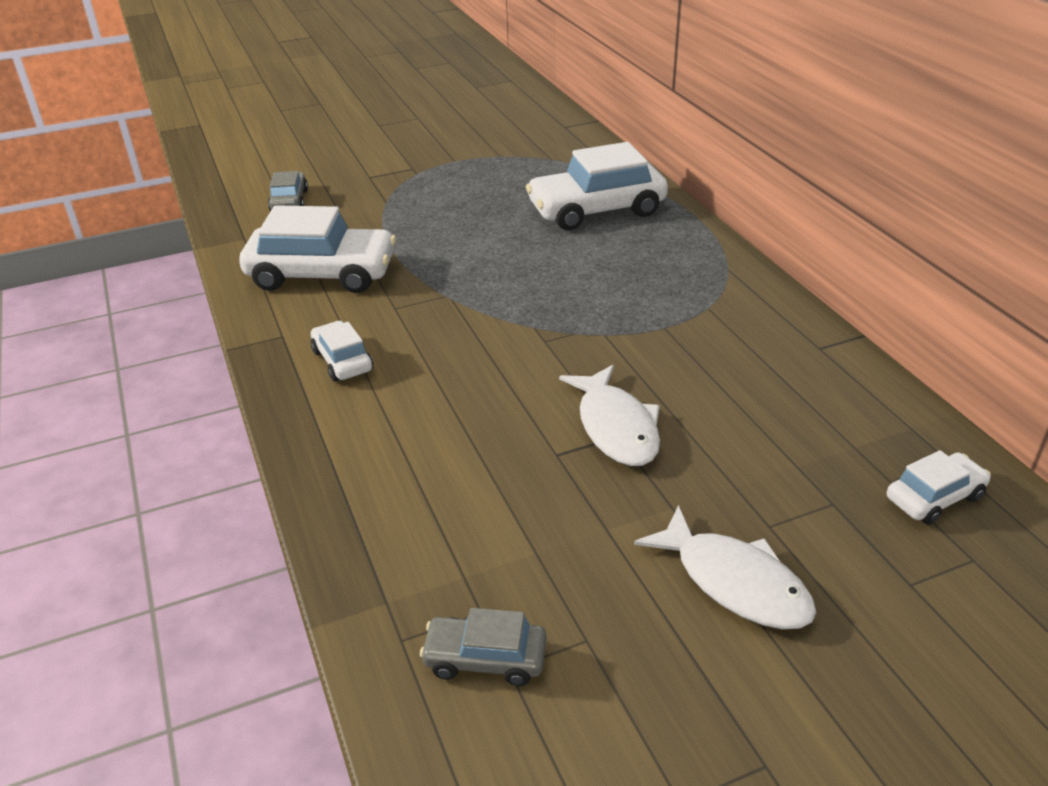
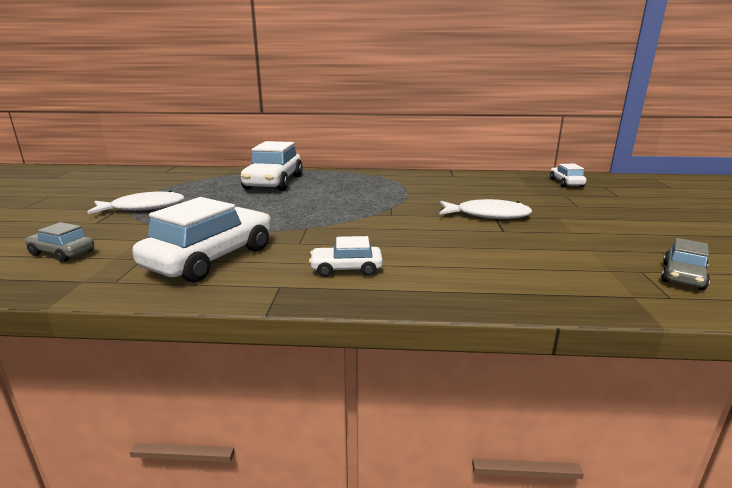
camera: 65 degrees left, 15 degrees down
(734, 582) = (616, 218): white fish -> white fish (143, 208)

